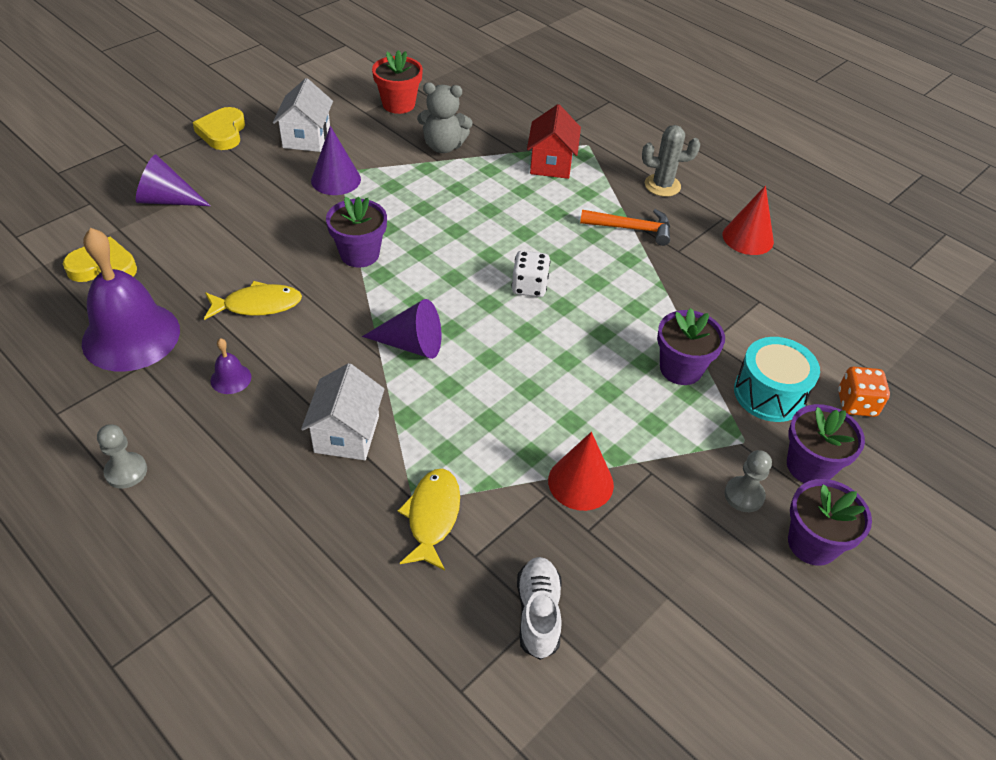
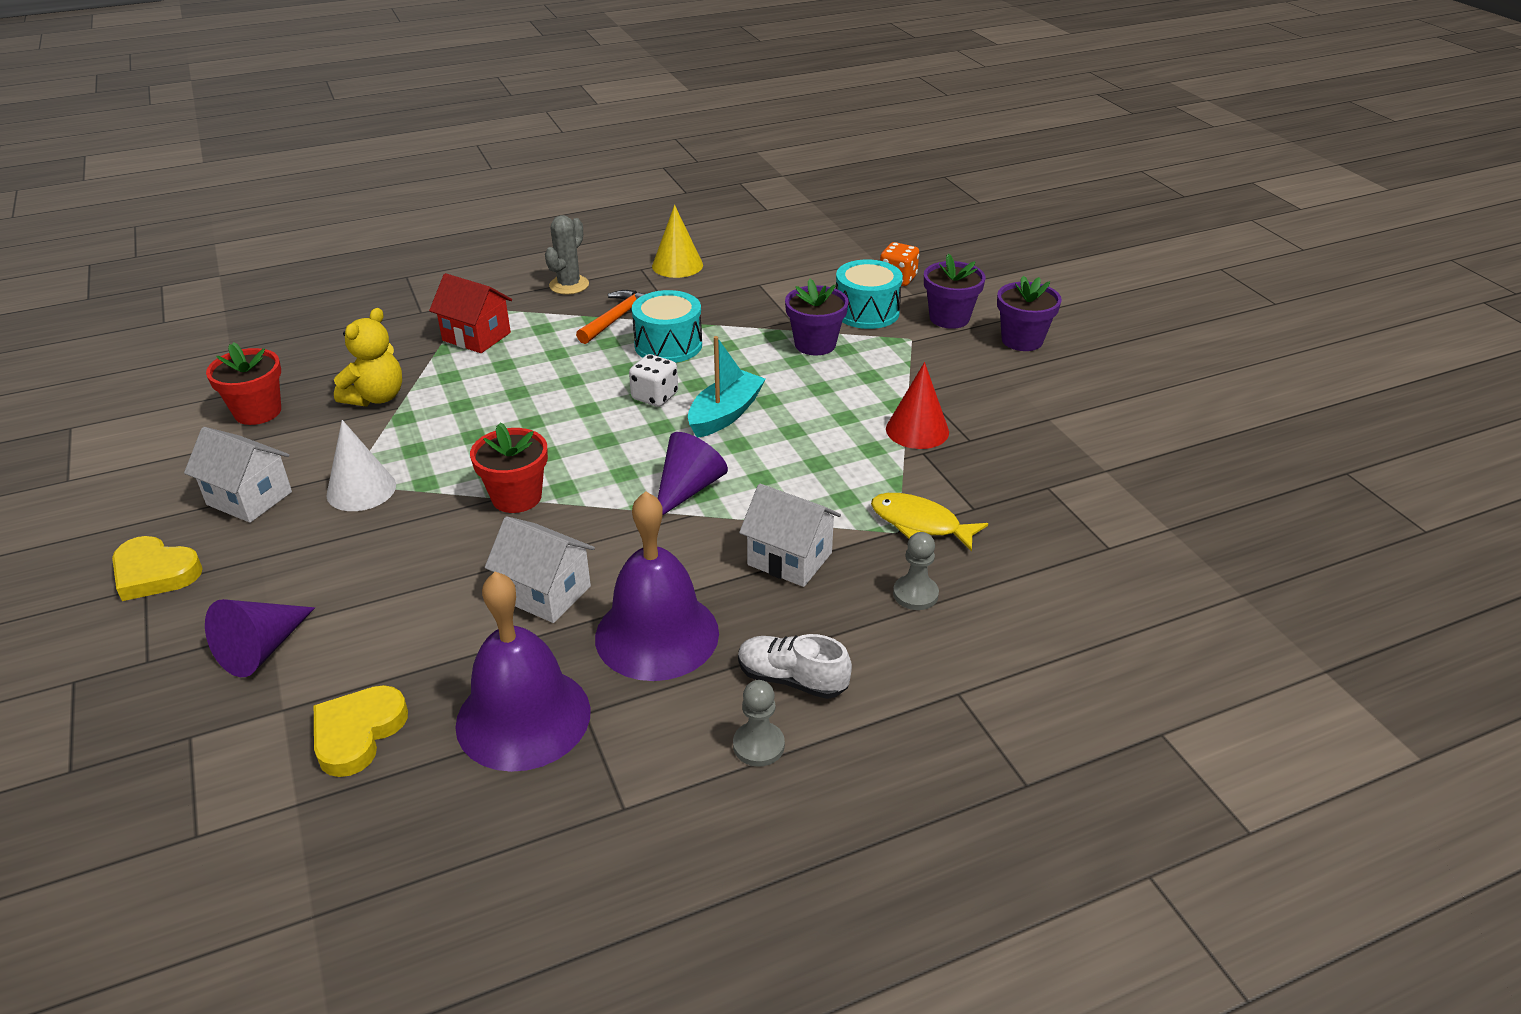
camera: 65 degrees left, 10 degrees down
(231, 378) = (657, 634): purple bell -> purple bell, size x2.44
(258, 305) = (545, 593): yellow fish -> white house
(336, 179) = (361, 490): purple cone -> white cone
(359, 254) = (516, 497): purple flower pot -> red flower pot
(443, 146) = (376, 397): grey teddy bear -> yellow teddy bear
(528, 337) = (725, 414): none -> turquoise boat
(538, 613) = (1045, 487): white shoe -> white shoe (792, 679)
(612, 271) = (668, 345): none -> turquoise drum
(744, 495) = (965, 355): grey pawn -> grey pawn (915, 594)
(748, 238) = (677, 265): red cone -> yellow cone

